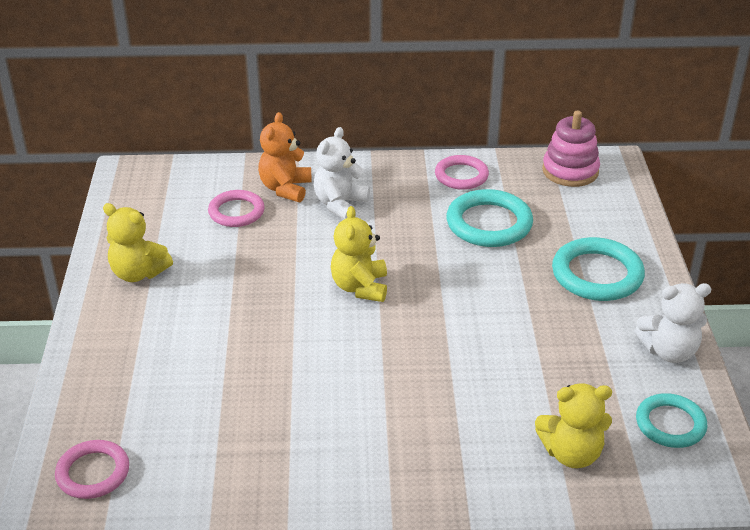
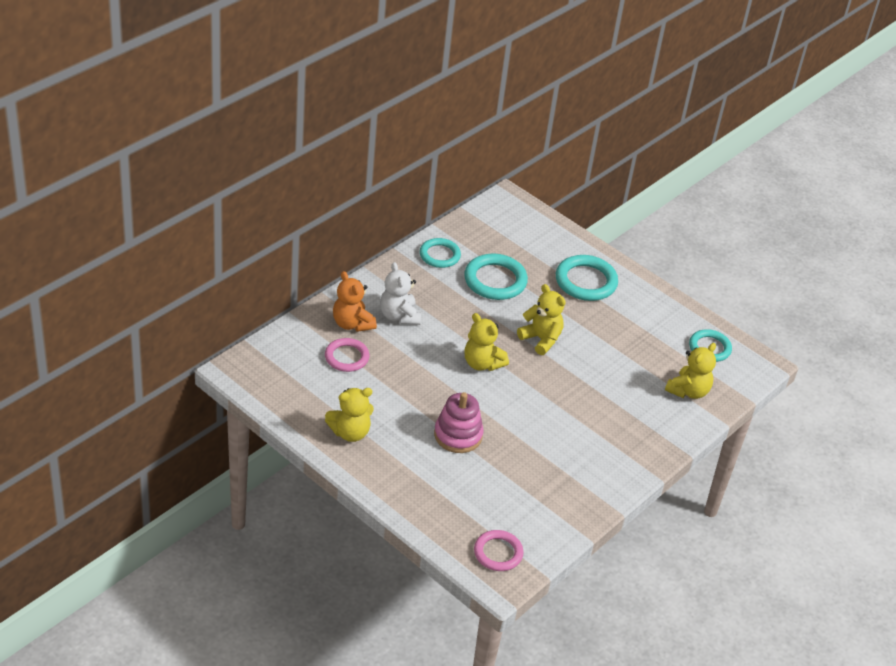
camera: 50 degrees left, 5 degrees up
(460, 300) = (541, 339): none -> yellow teddy bear
(461, 176) = (439, 255): pink ring -> turquoise ring
(570, 171) = (493, 218): pink stacking toy -> pink stacking toy (458, 435)
(669, 351) = (667, 308): white teddy bear -> none

